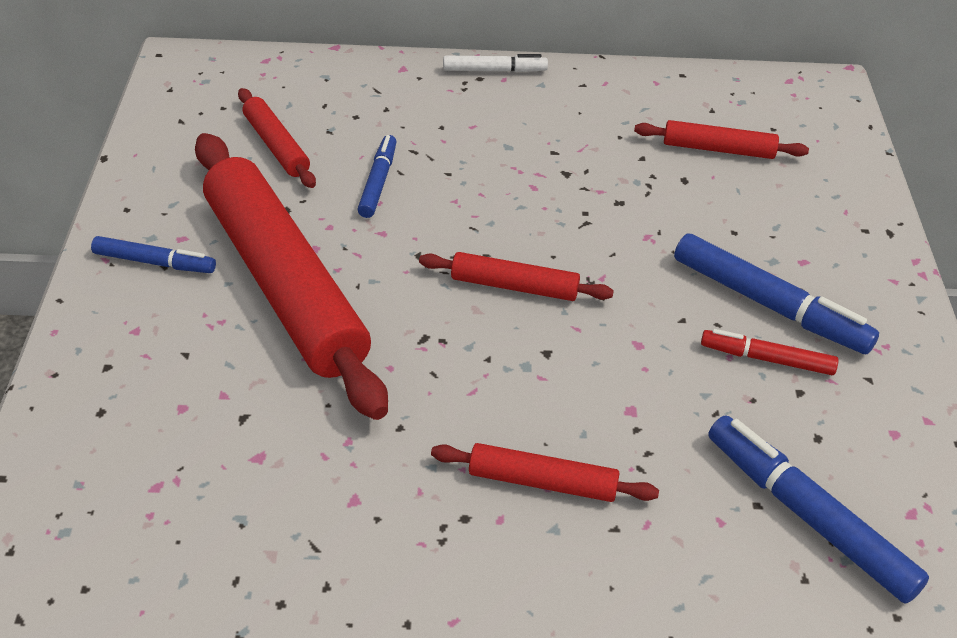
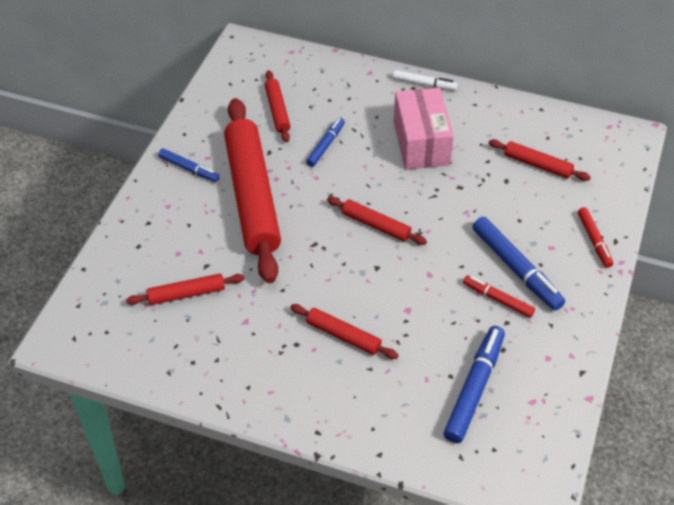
camera: 20 degrees right, 5 degrees up
(224, 477) = (186, 294): none -> red rolling pin
(529, 151) = (421, 143): none -> pink box
(807, 516) = (474, 388): blue marker -> blue marker turned 45 degrees clockwise
(860, 238) = (594, 240): none -> red marker

